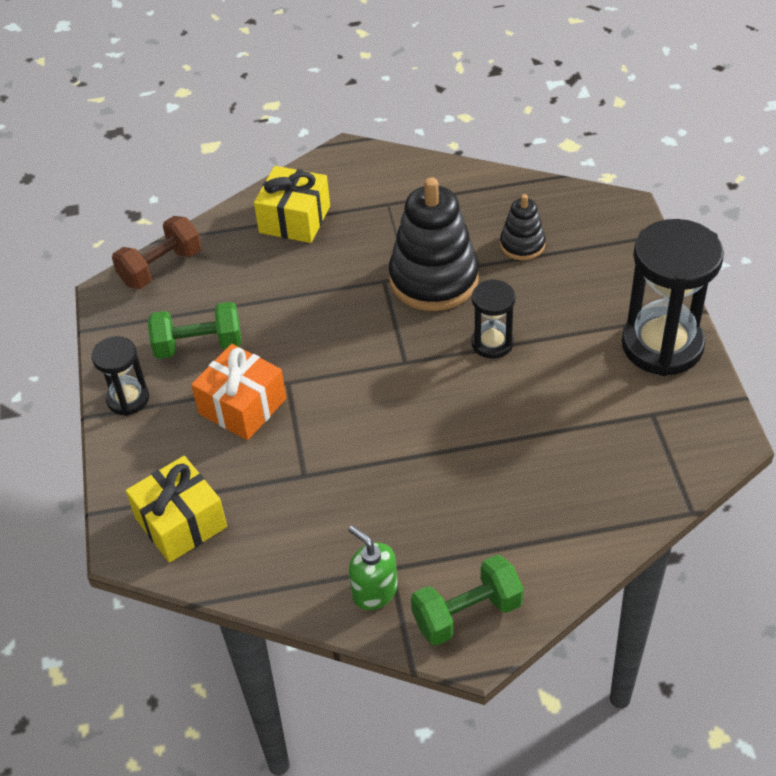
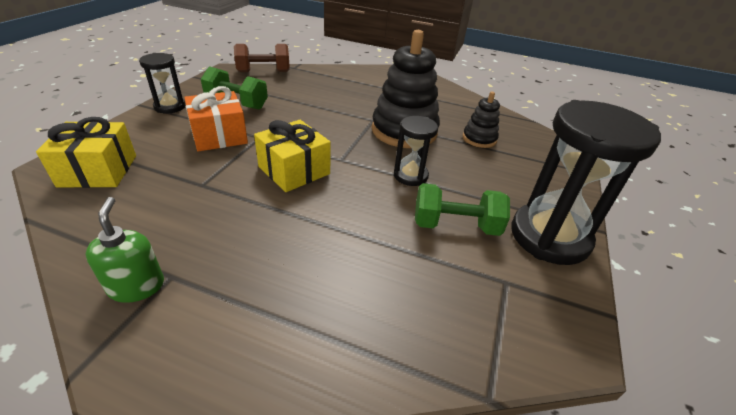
camera: 25 degrees right, 10 degrees down
(294, 219) = (353, 81): yellow gift -> yellow gift (294, 170)
(467, 613) = (176, 357): green dumbbell -> green dumbbell (455, 226)

